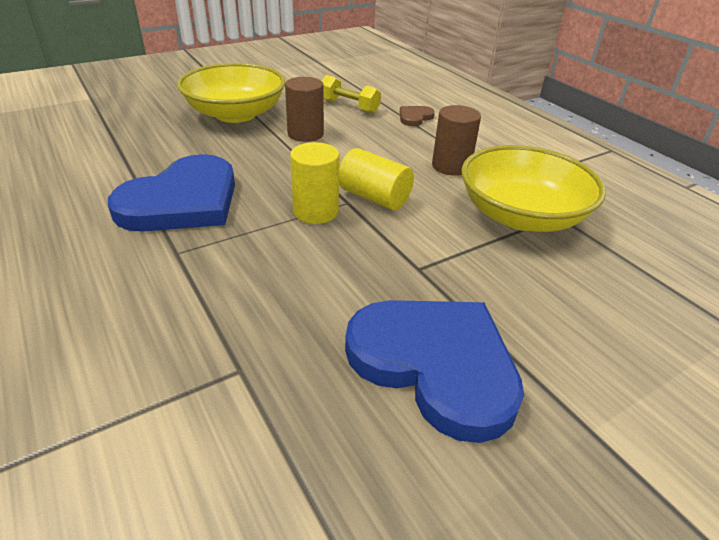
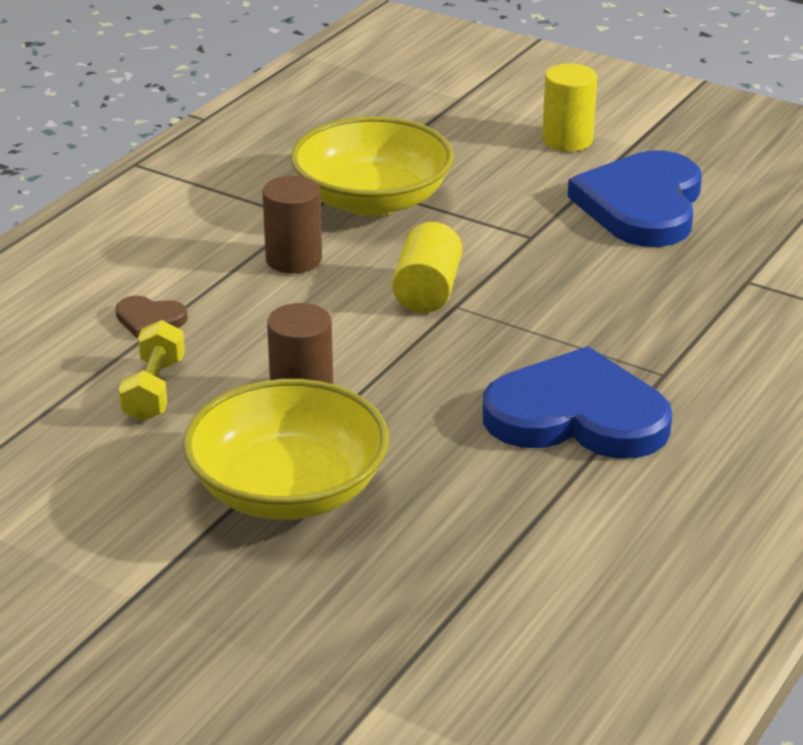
camera: 115 degrees left, 5 degrees down
(316, 211) = (498, 319): yellow cylinder -> yellow cylinder (567, 140)

